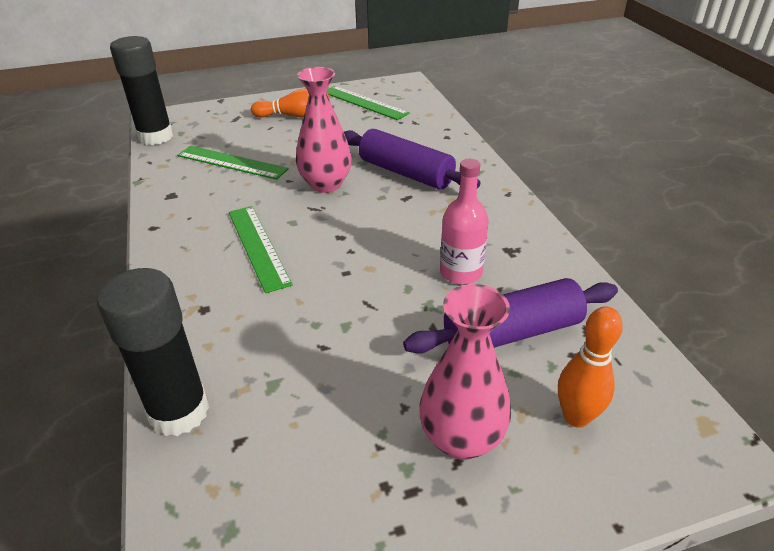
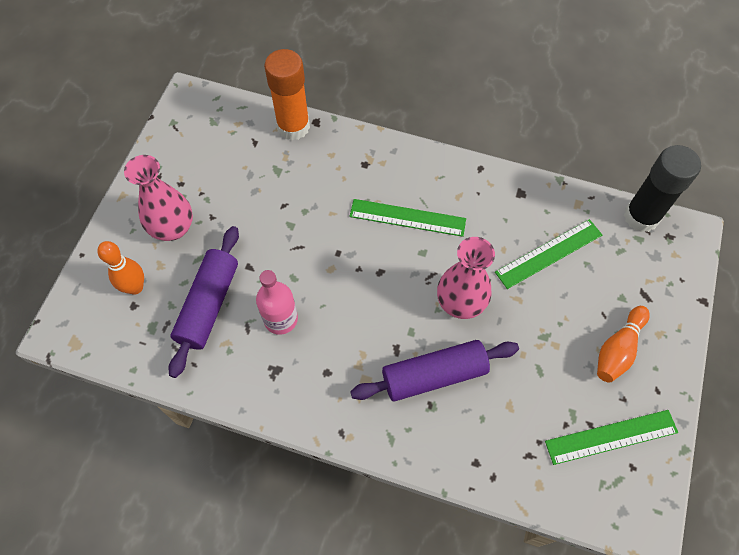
camera: 125 degrees right, 25 degrees up
(179, 411) = (293, 127): black glue stick -> orange glue stick

